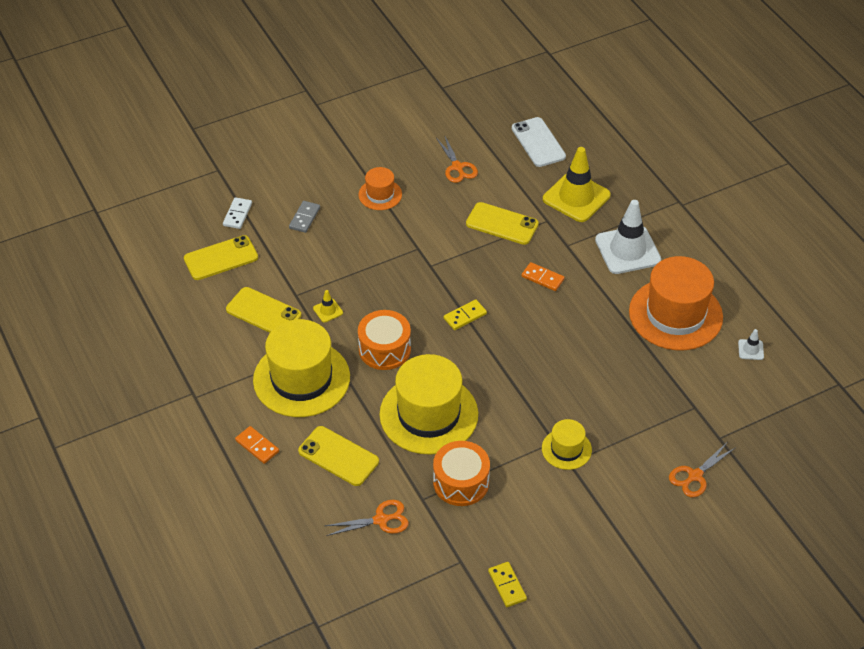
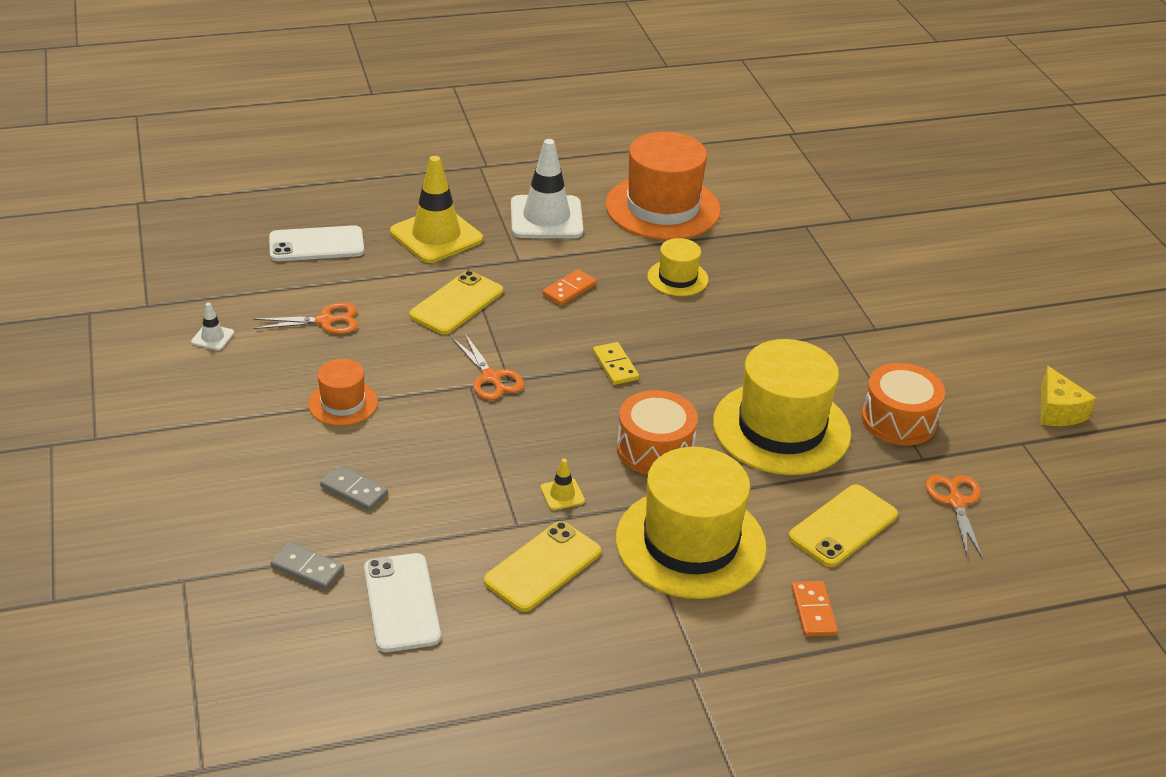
camera: 80 degrees left, 10 degrees down
(221, 258) = (401, 603): yellow phone -> white phone
(237, 214) = (307, 568): white domino -> grey domino
(257, 446) = (813, 611): orange domino -> orange domino turned 60 degrees counterclockwise
(507, 585) = (1057, 411): yellow domino -> yellow cheese
(566, 449) = (855, 326): yellow hat -> yellow hat (677, 278)
(695, 476) = (904, 246): orange scissors -> orange scissors (491, 378)
(750, 350) = (729, 172): white traffic cone -> white traffic cone (212, 337)

